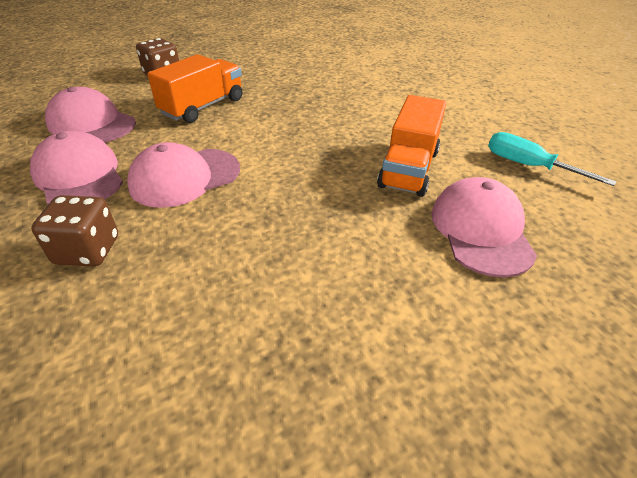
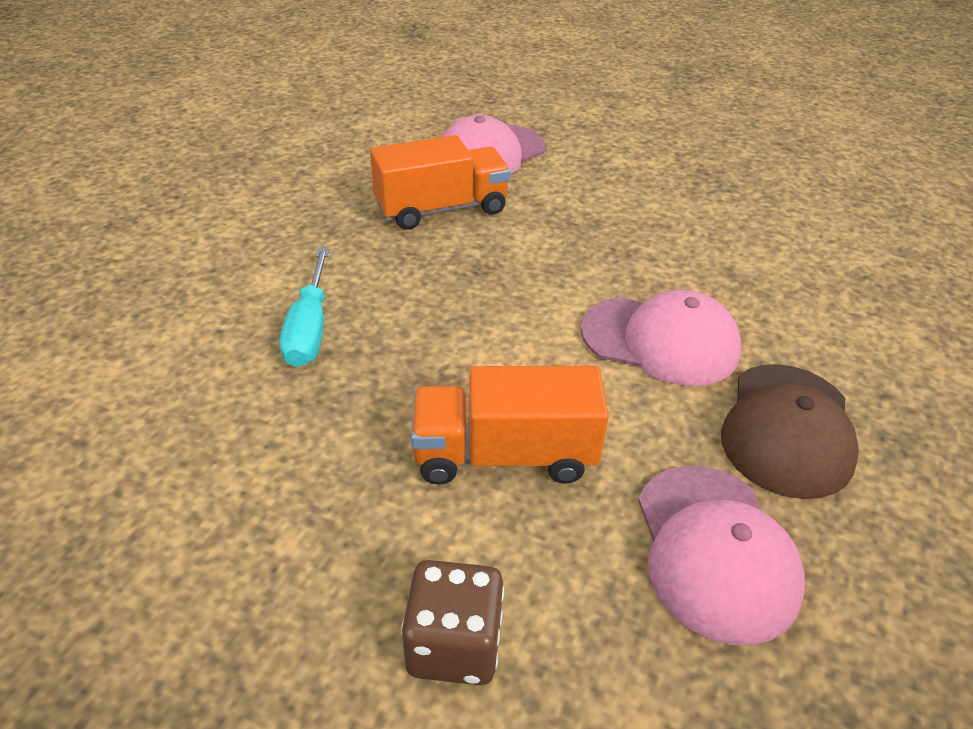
camera: 130 degrees left, 0 degrees up
(79, 176) = (787, 430): pink cap -> brown cap
(87, 250) = (816, 322): brown dice -> none
(527, 165) = (351, 153): turquoise screwdriver -> turquoise screwdriver (309, 329)

